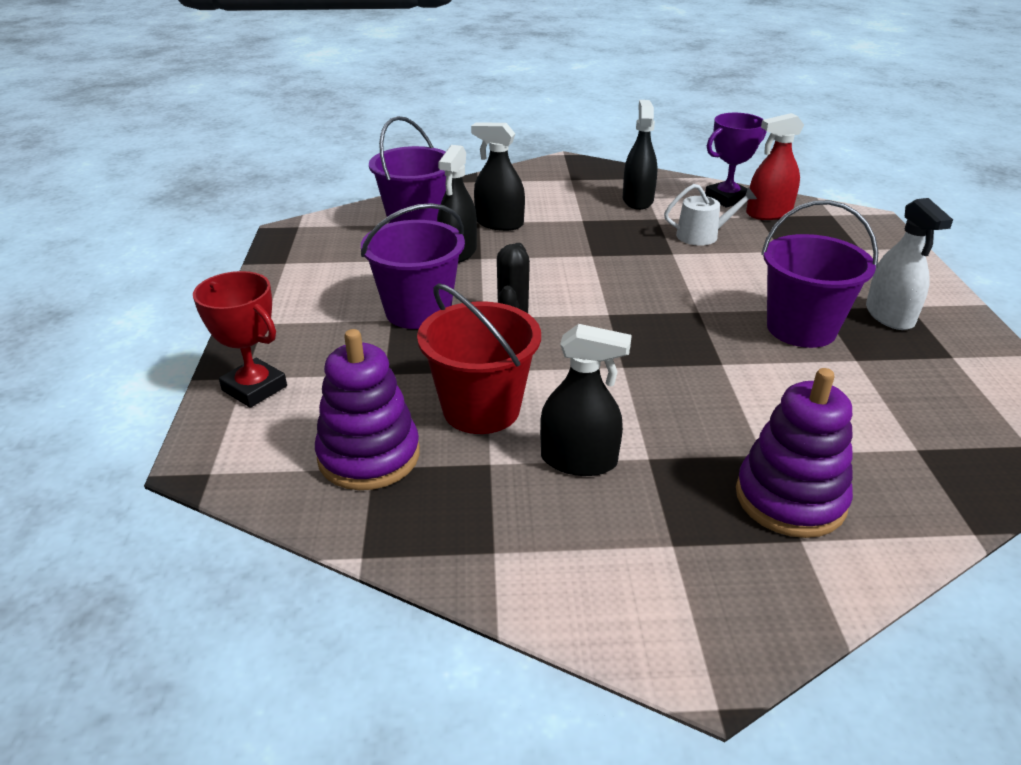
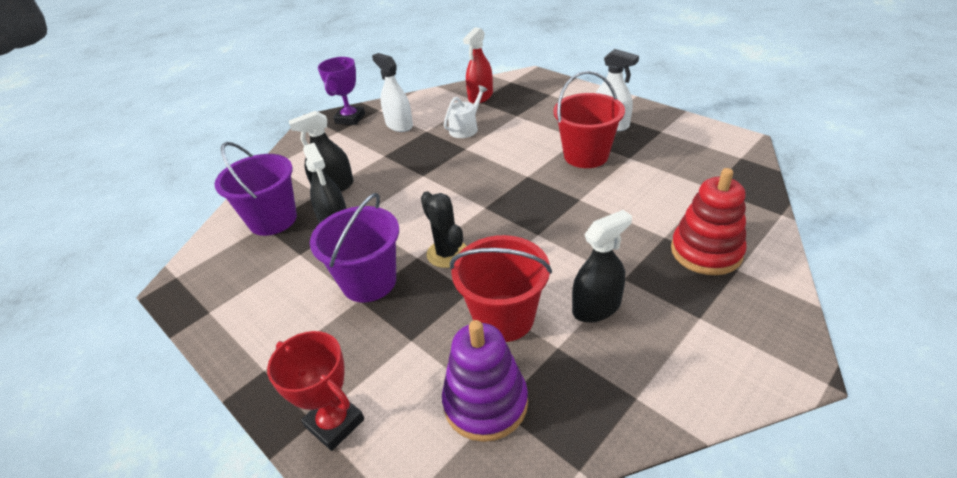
camera: 40 degrees left, 5 degrees up
(254, 388) = (334, 423): red trophy -> red trophy turned 45 degrees clockwise
(637, 200) = (399, 125): black spray bottle -> white spray bottle
(727, 198) = (447, 98): purple trophy -> purple trophy (350, 118)
(790, 499) = (706, 252): purple stacking toy -> red stacking toy
(801, 328) = (586, 155): purple bucket -> red bucket

